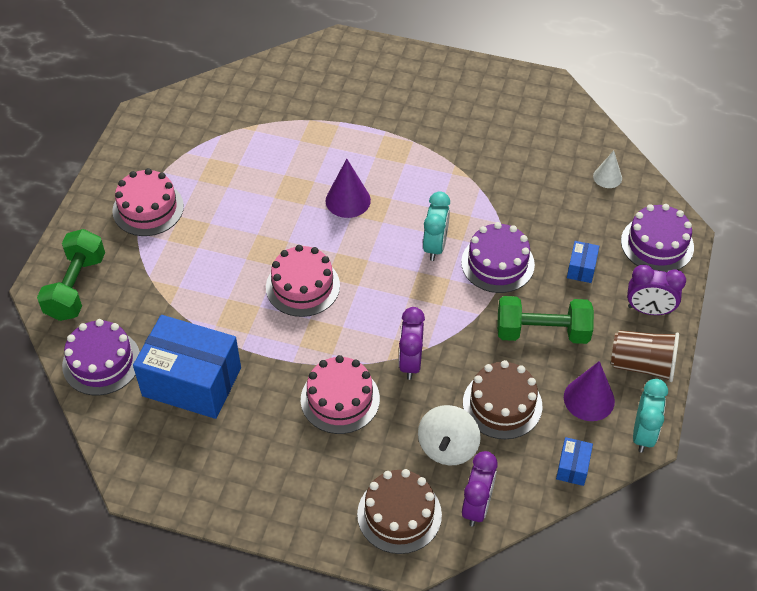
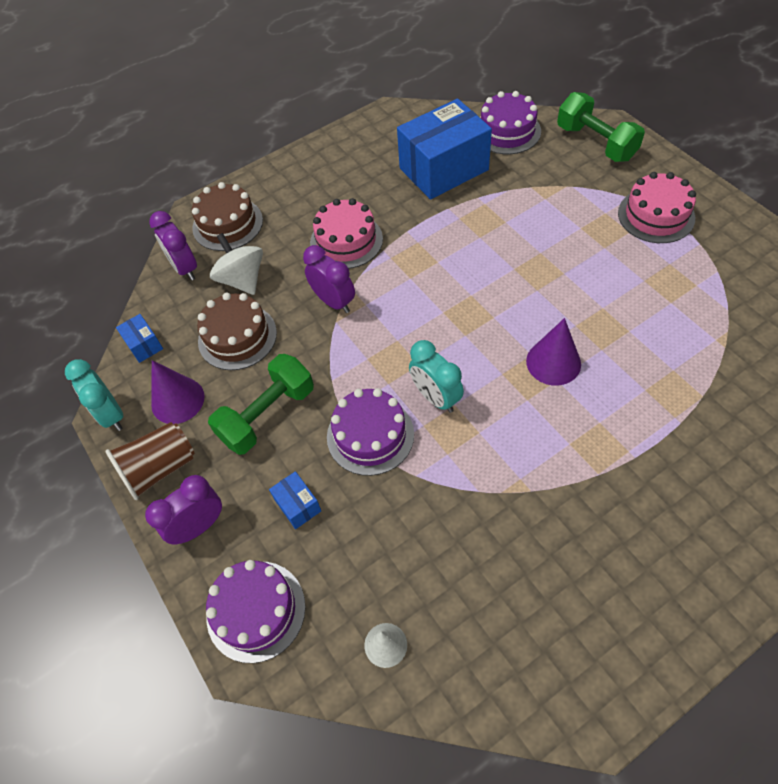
camera: 135 degrees right, 5 degrees up
(302, 286) = (476, 274): pink cake -> none

